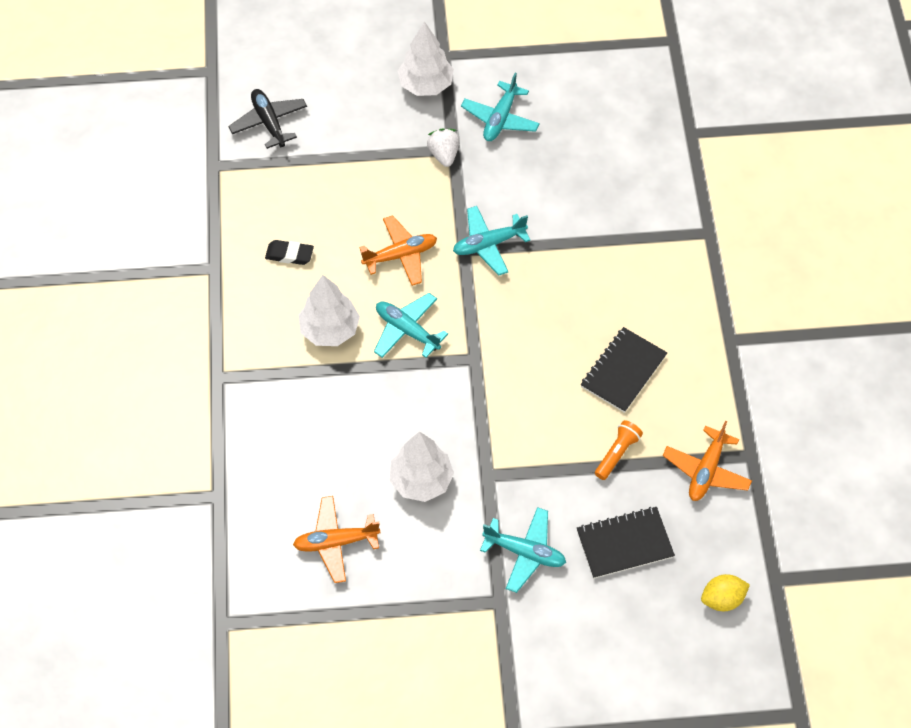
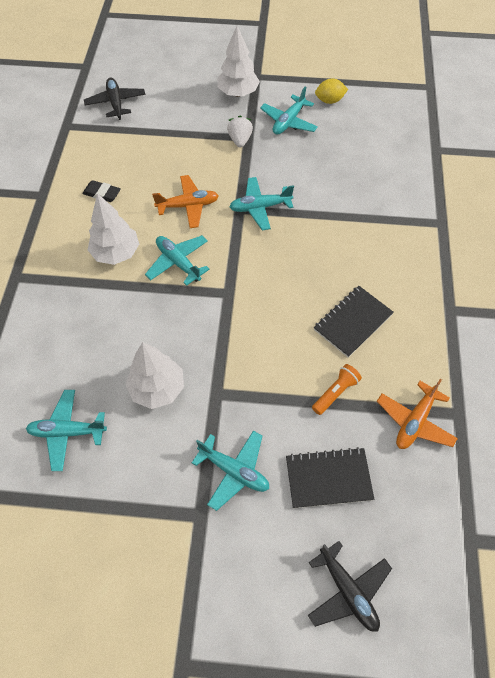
camera: 10 degrees right, 0 degrees up
(336, 542) = (67, 432): orange plane -> turquoise plane
(661, 645) = (347, 591): none -> black plane
(722, 599) = (415, 552): yellow lemon -> yellow lemon (329, 101)

